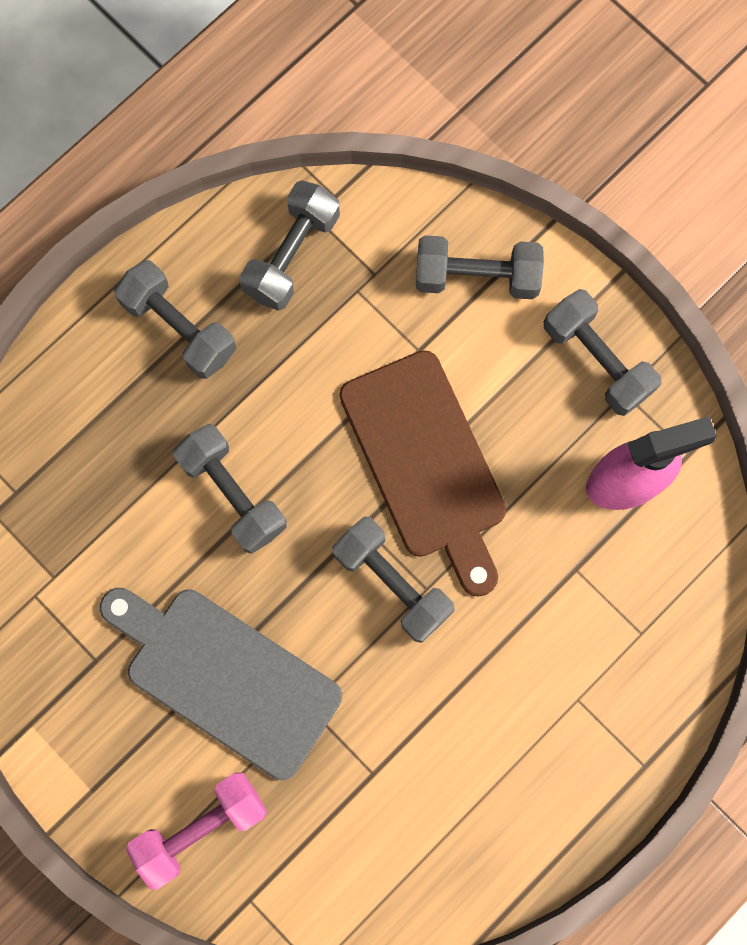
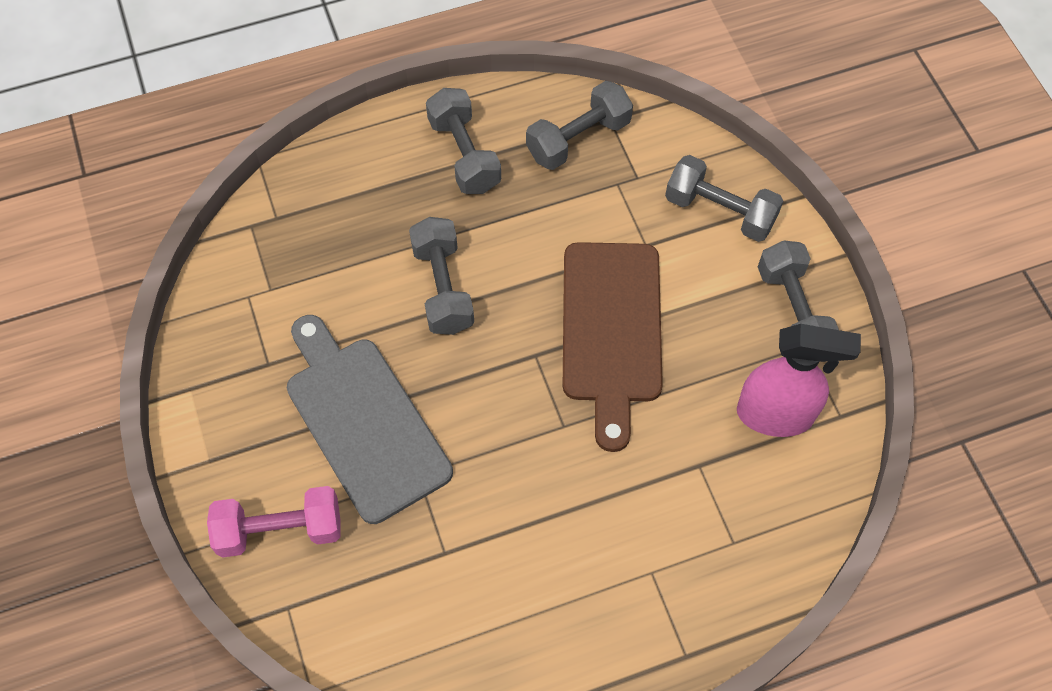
camera: 25 degrees right, 15 degrees down
(392, 583) = (538, 409): grey dumbbell -> none

